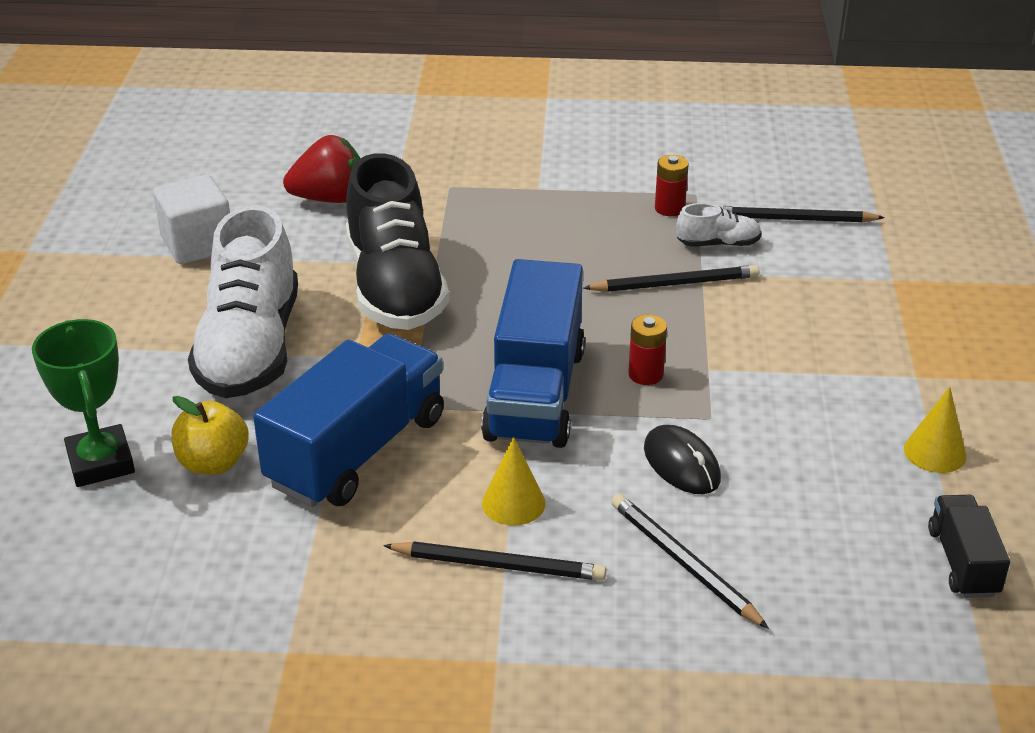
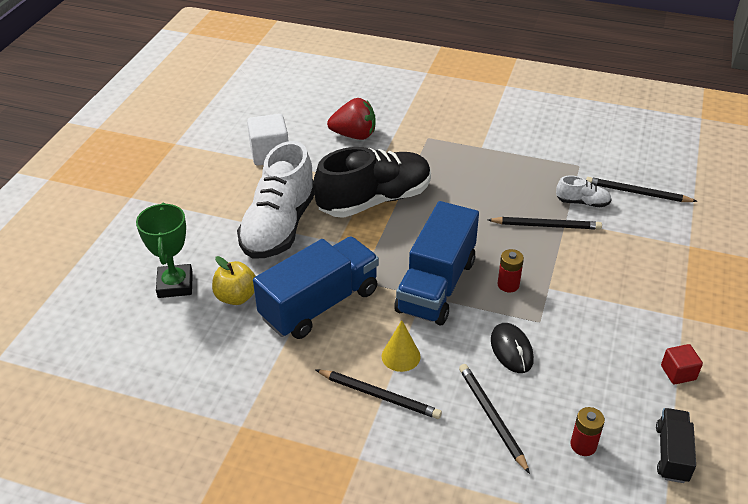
camera: 15 degrees right, 5 degrees up
(395, 287) = (374, 200): black shoe -> black shoe turned 120 degrees counterclockwise
(669, 208) = (559, 173): red battery -> red battery (583, 445)
(935, 452) = (678, 373): yellow cone -> red cube

